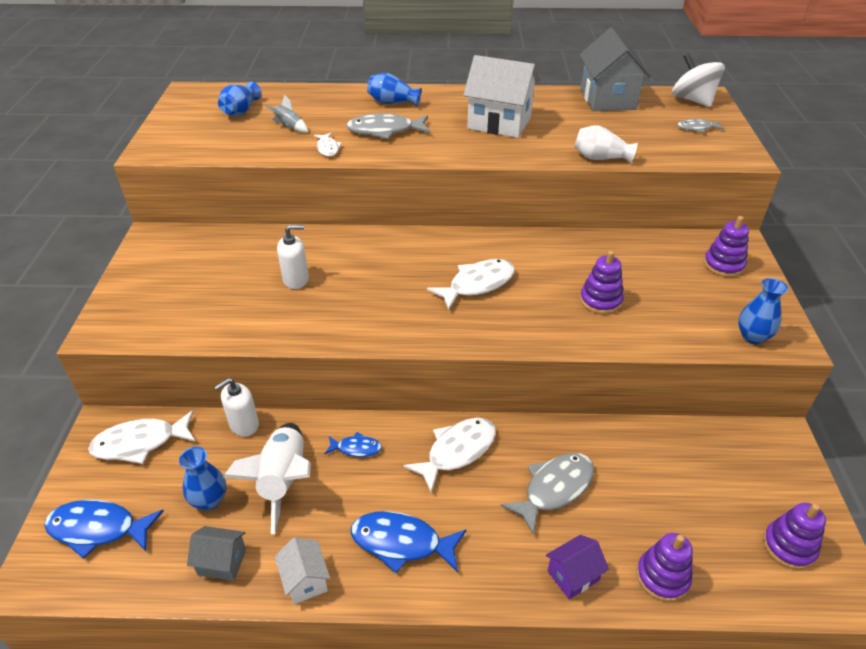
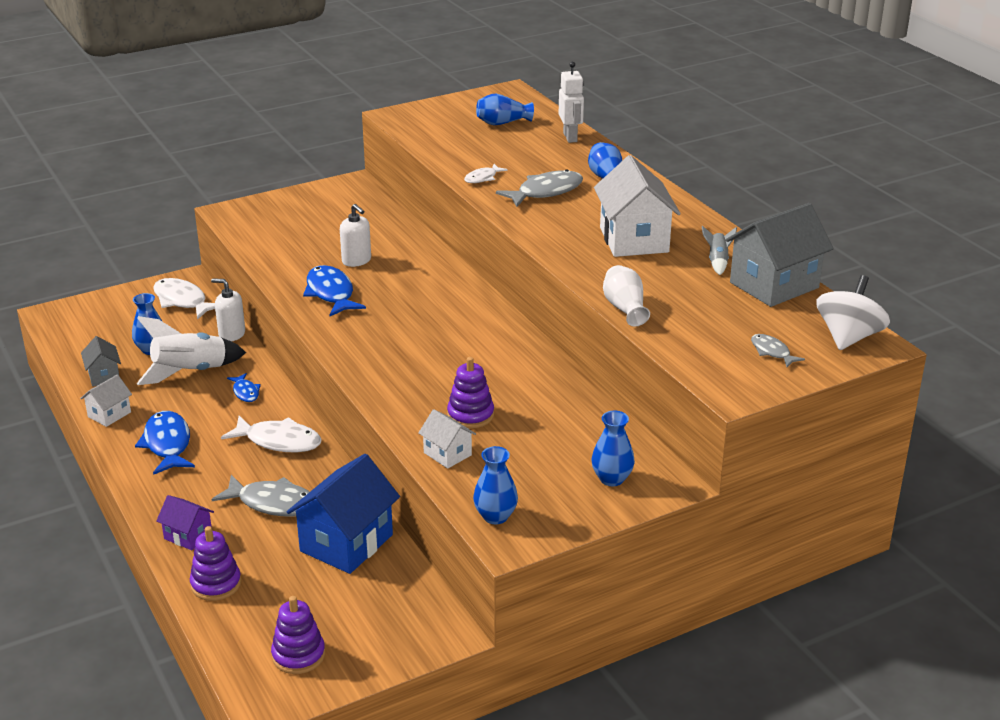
camera: 60 degrees right, 10 degrees down
(98, 529) = (100, 319): blue fish -> blue fish (330, 293)
(289, 127) = (500, 151): grey rocket -> grey rocket (717, 262)
(306, 94) = (570, 137): none -> white robot
(385, 131) = (545, 192): grey fish -> grey fish turned 90 degrees clockwise
(477, 284) = (432, 344): white fish -> none
(639, 457) = (346, 543): none -> blue house
(651, 332) = (447, 454): none -> white house
(723, 265) = (611, 479): purple stacking toy -> blue vase

